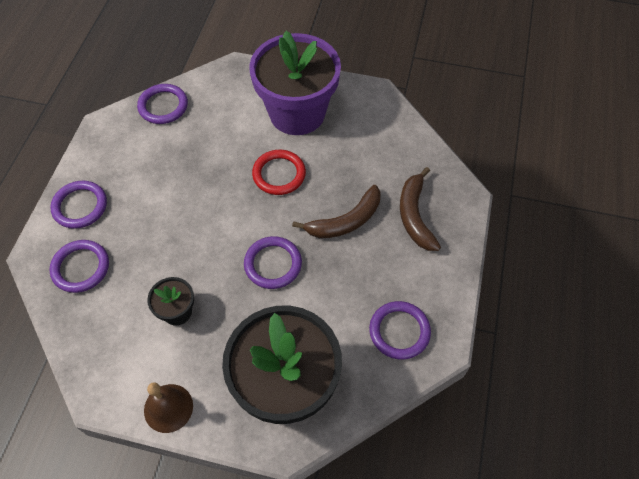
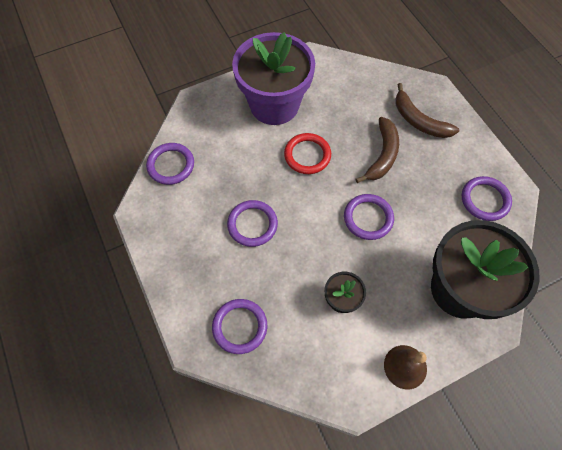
camera: 40 degrees left, 5 degrees up
(80, 206) = (189, 284): purple ring -> purple ring (252, 224)

